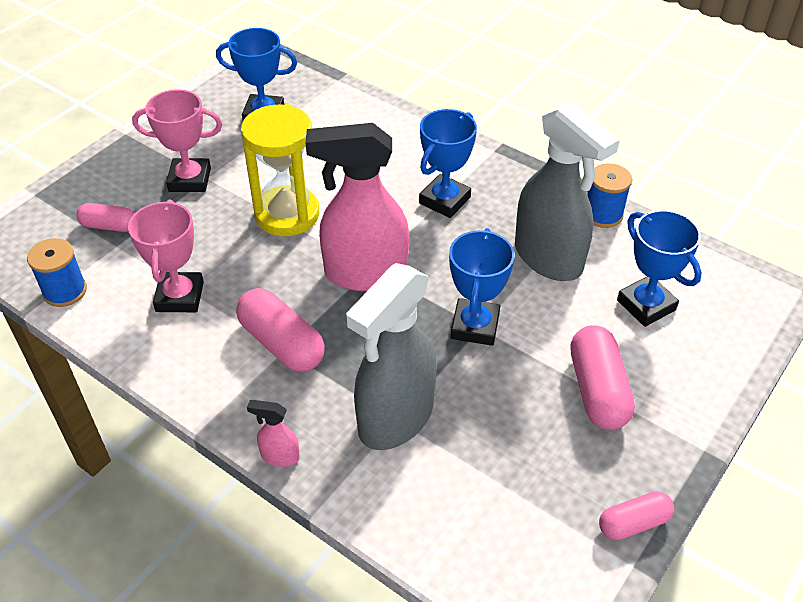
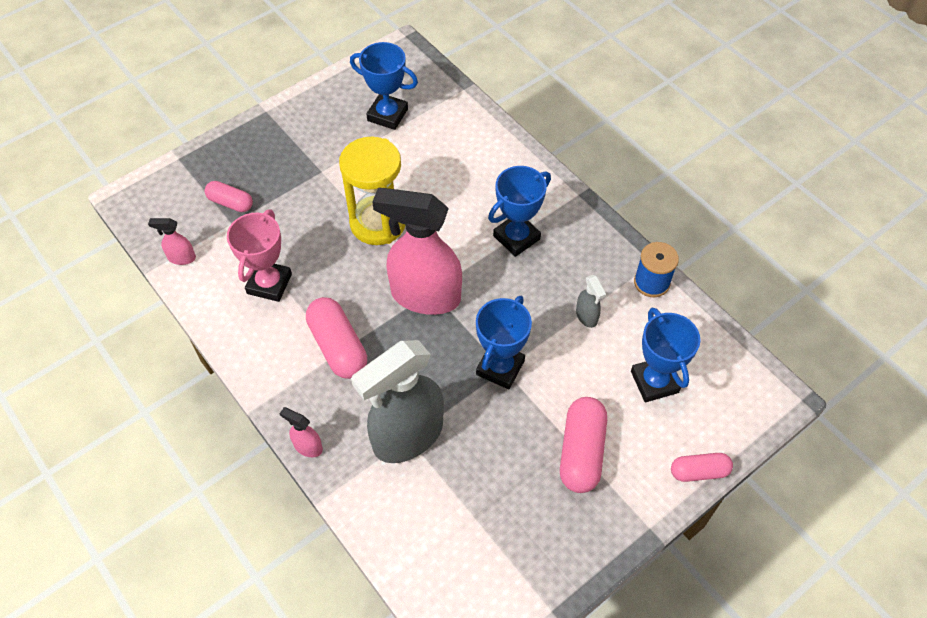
camera: 15 degrees right, 10 degrees up
(65, 291) = (181, 258): blue spool -> pink spray bottle
(190, 180) = (307, 170): pink trophy -> none
(548, 258) = (586, 316): grey spray bottle -> grey spray bottle, size x0.41
(633, 523) = (565, 576): pink capsule -> pink capsule (699, 472)

